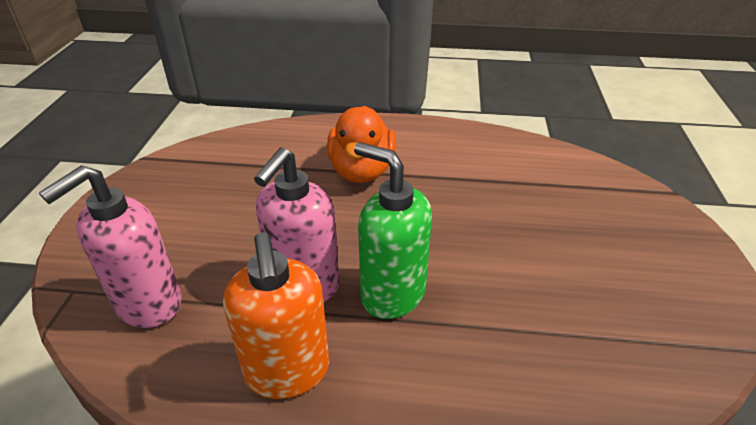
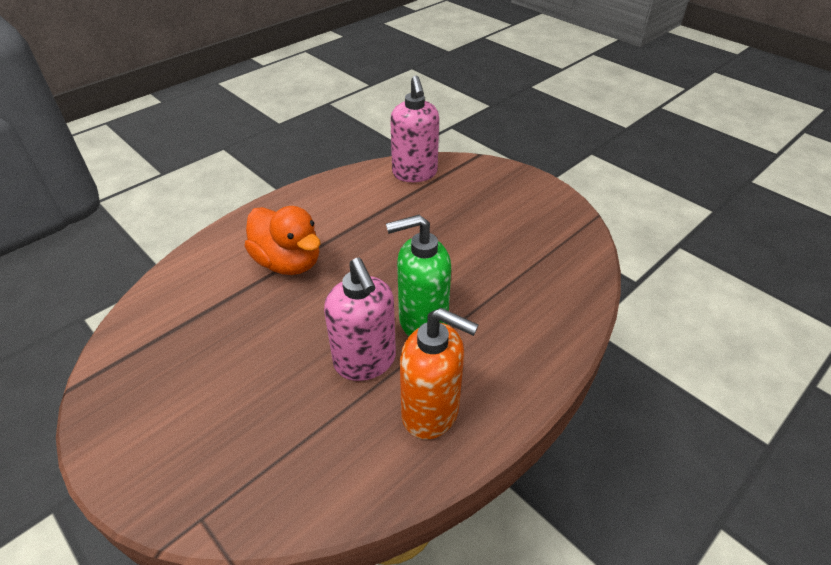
camera: 50 degrees left, 5 degrees up
(148, 304) = (280, 468): pink soap dispenser -> pink soap dispenser (415, 173)

